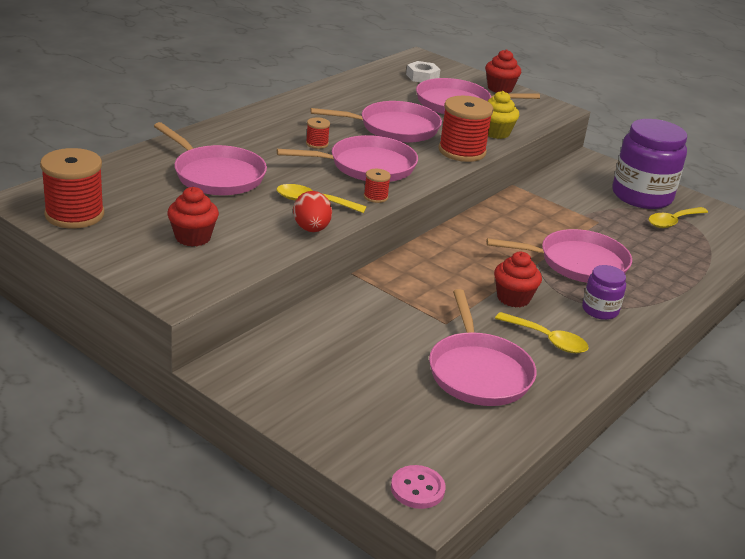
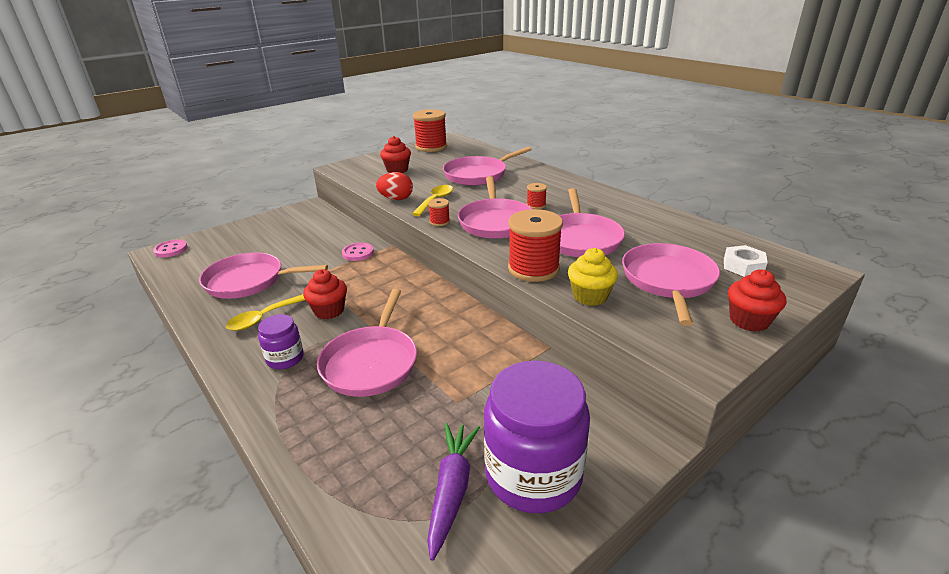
camera: 105 degrees right, 0 degrees up
(380, 297) = (358, 253): none -> pink button
(673, 221) = (452, 490): yellow spoon -> purple carrot

